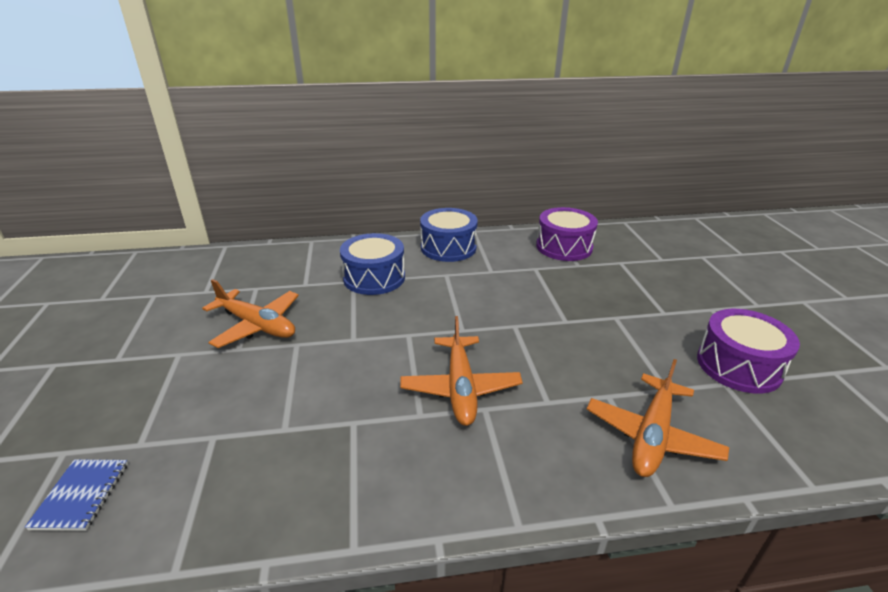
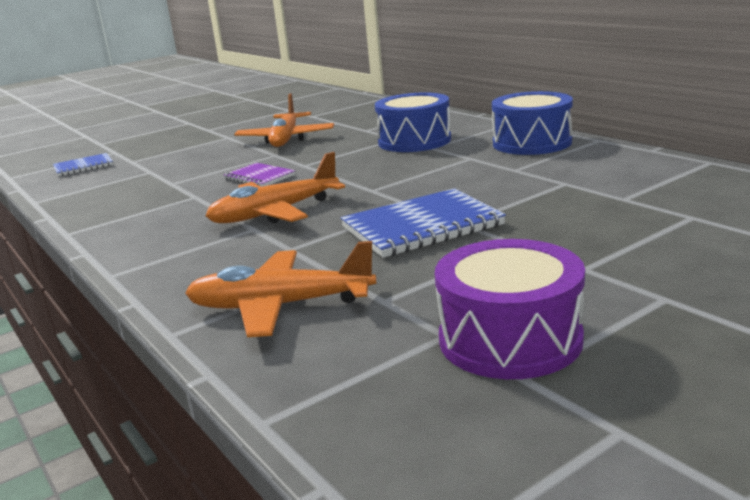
camera: 65 degrees right, 10 degrees down
(352, 370) = (259, 177): none -> purple notebook
(558, 336) = (422, 226): none -> blue notebook
(564, 247) = (661, 181): purple drum -> none

